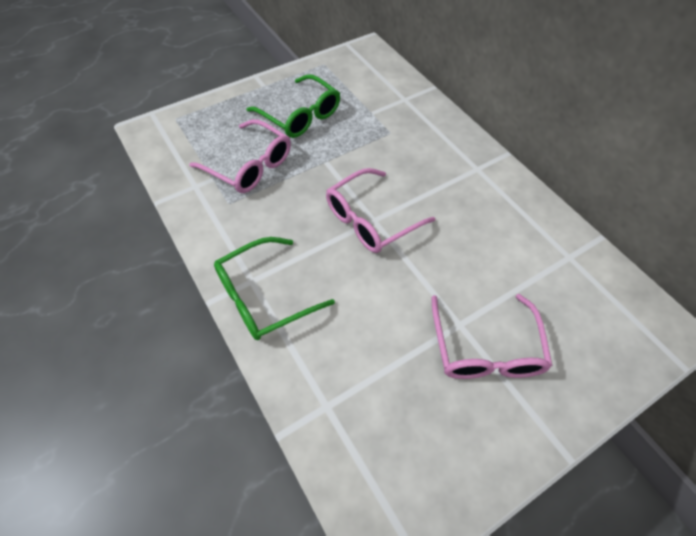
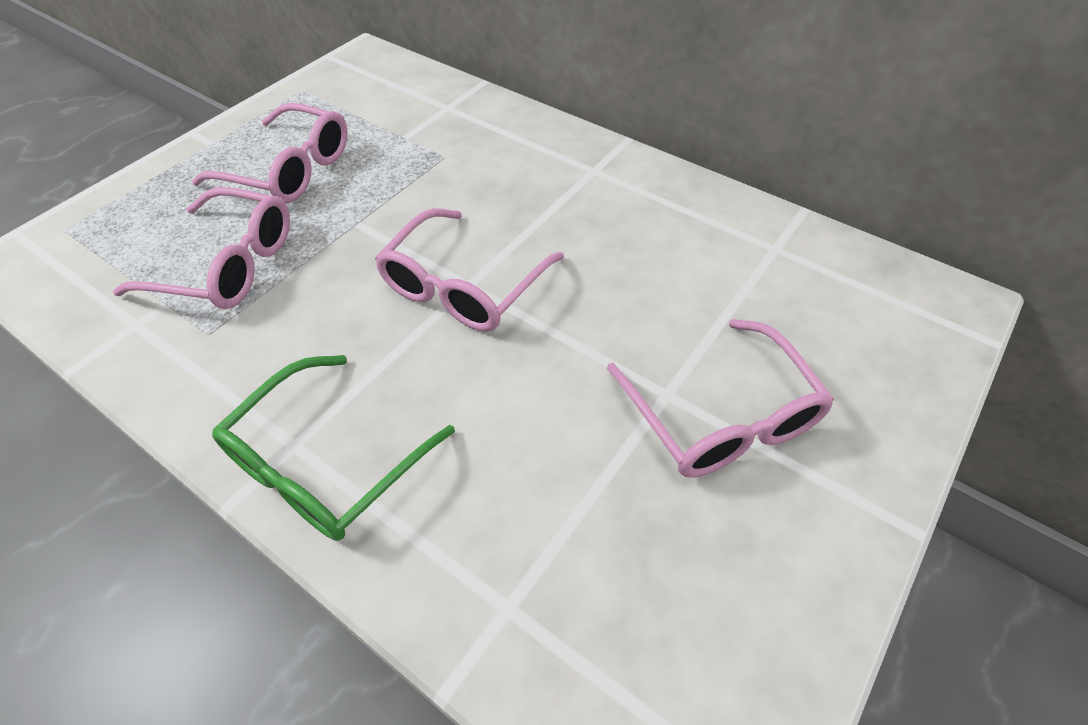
camera: 20 degrees left, 5 degrees down
(300, 116) = (290, 170): green glasses -> pink glasses

